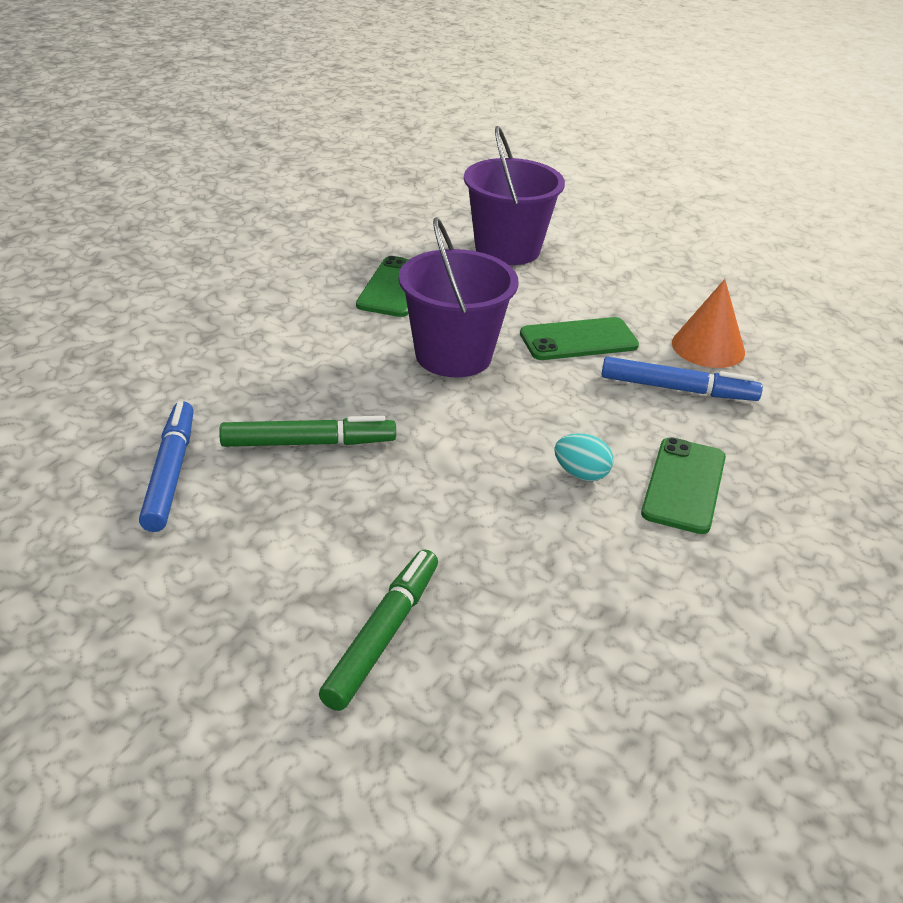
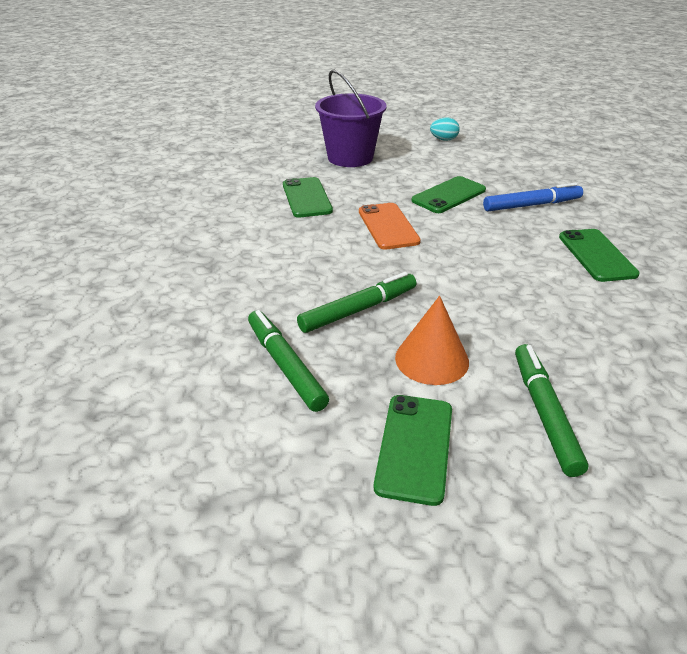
camera: 25 degrees left, 0 degrees up
(170, 473) = (285, 365): blue marker -> green marker
(207, 608) = (415, 447): none -> green phone
(453, 355) = (388, 226): purple bucket -> orange phone
(581, 474) = (538, 269): turquoise egg -> turquoise egg (443, 139)
(708, 347) = (520, 178): orange cone -> orange cone (432, 359)

